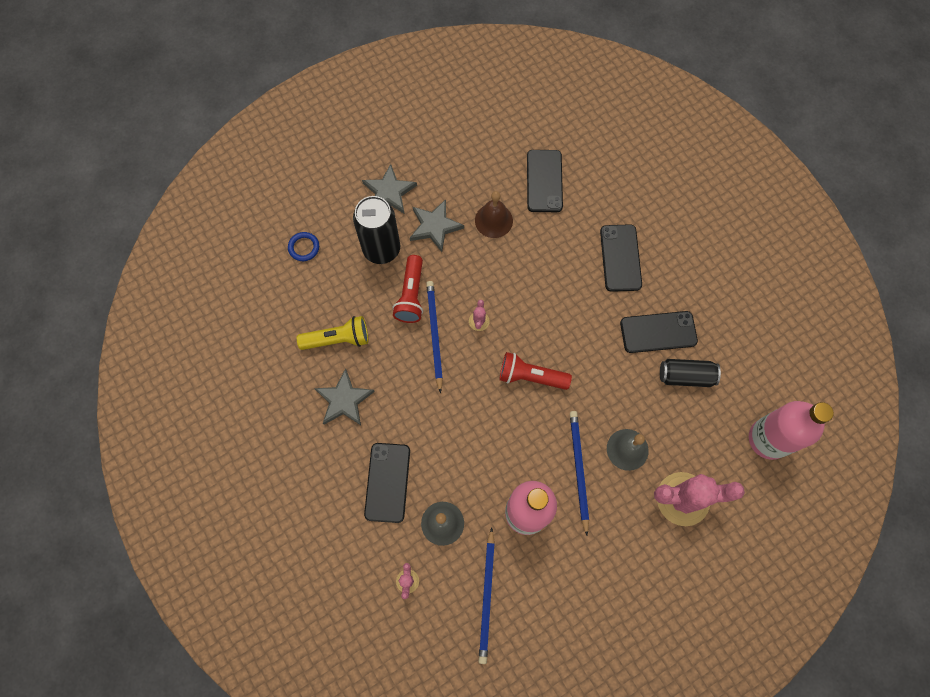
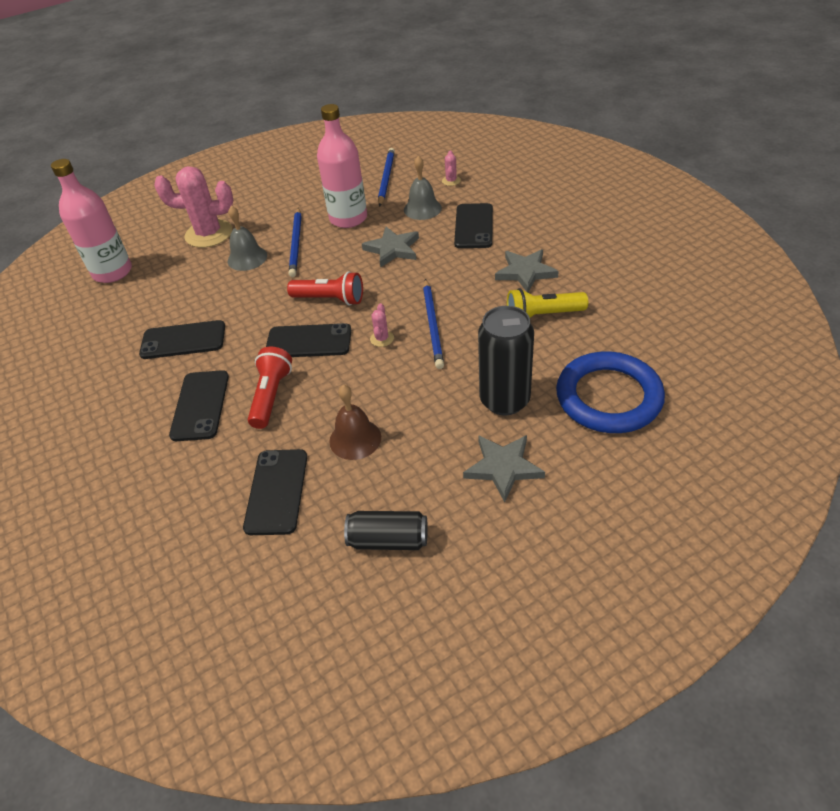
camera: 175 degrees left, 25 degrees down
(304, 247) = (608, 397): blue ring -> blue ring, size x2.49
(411, 295) = (462, 357): red flashlight -> red flashlight (271, 396)
(435, 226) = (435, 428): grey star -> grey star (392, 249)
(543, 322) = (309, 341): none -> black phone
(686, 376) = (169, 308): black can -> black can (388, 540)

